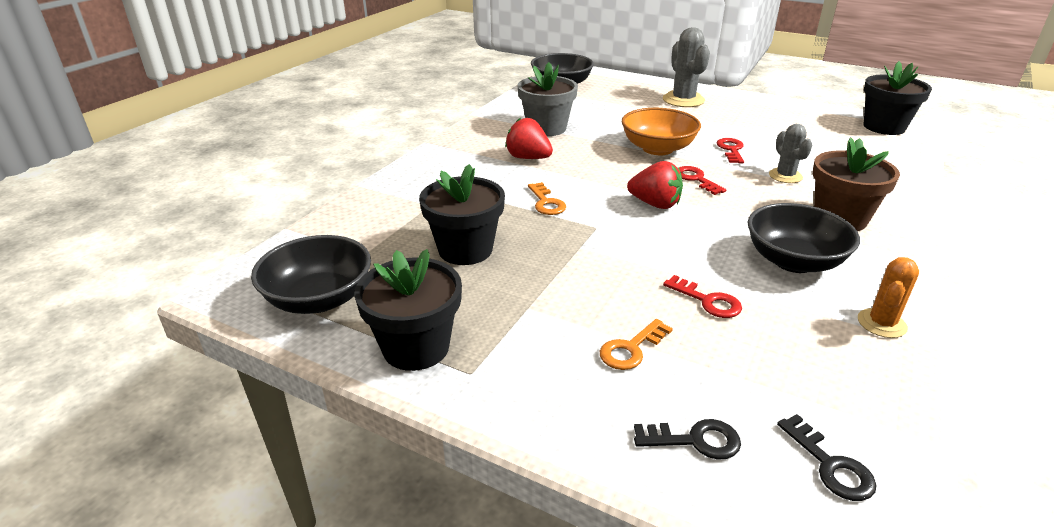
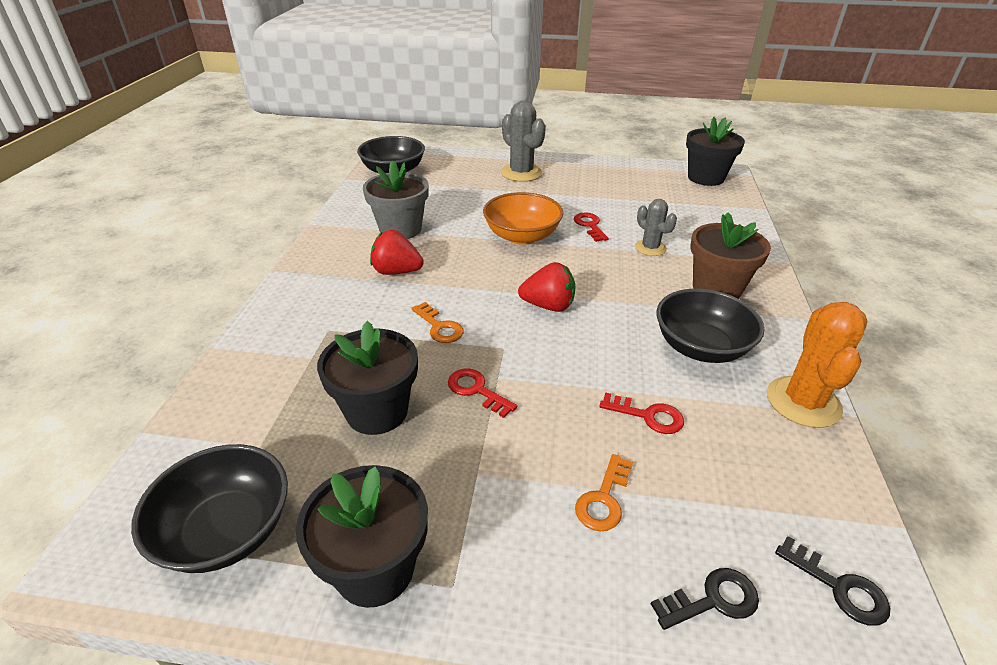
camera: 20 degrees left, 5 degrees up
(696, 179) = (573, 267): red key -> red key (476, 390)
(881, 323) = (803, 402): orange cactus -> orange cactus, size x1.63

